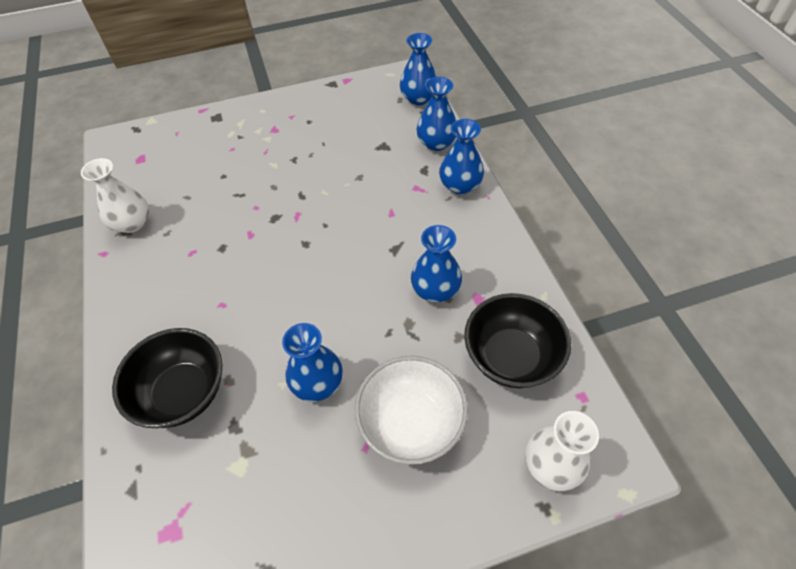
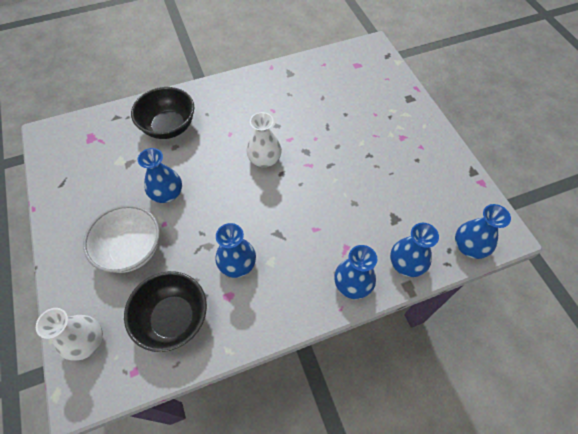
camera: 85 degrees right, 5 degrees up
(132, 223) = (296, 75): white vase -> white vase (264, 159)

